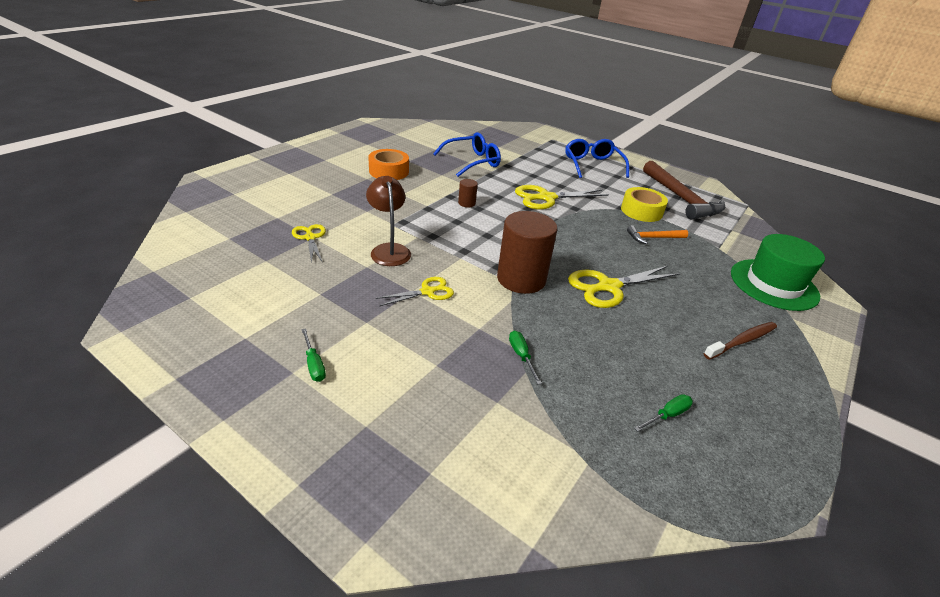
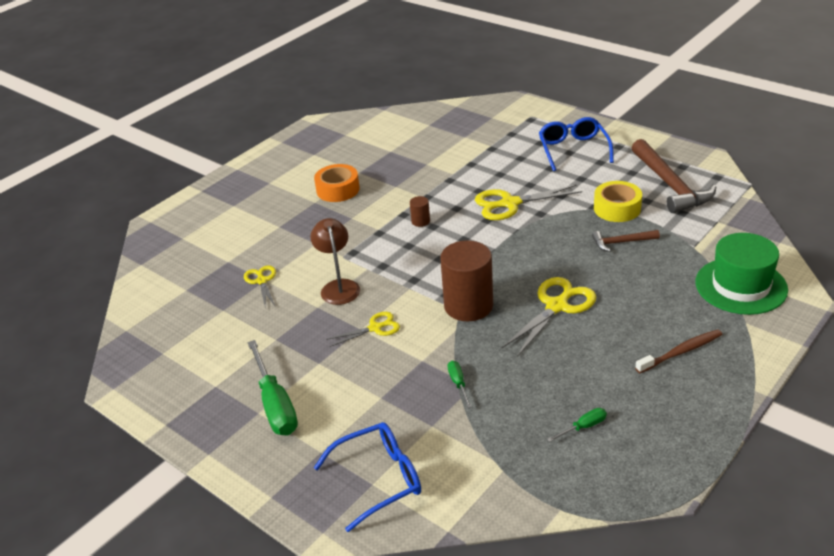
camera: 10 degrees right, 0 degrees up
(314, 364) = (275, 405): green screwdriver -> green screwdriver, size x2.14
(472, 162) = (431, 164): blue glasses -> blue glasses (379, 479)
(608, 287) = (557, 306): yellow scissors -> yellow scissors turned 150 degrees clockwise
(653, 238) = (621, 242): orange hammer -> brown hammer

